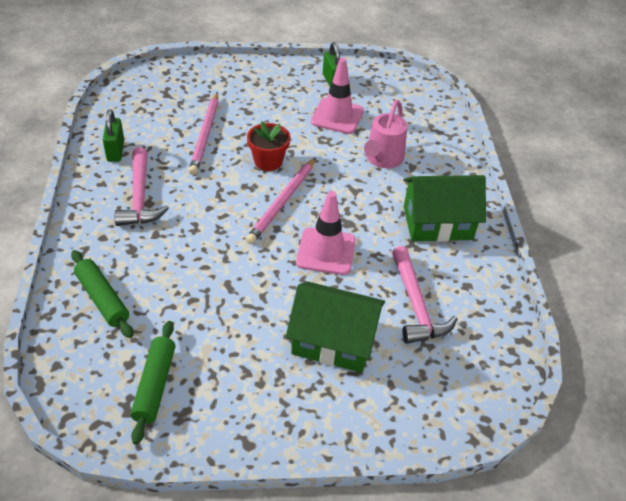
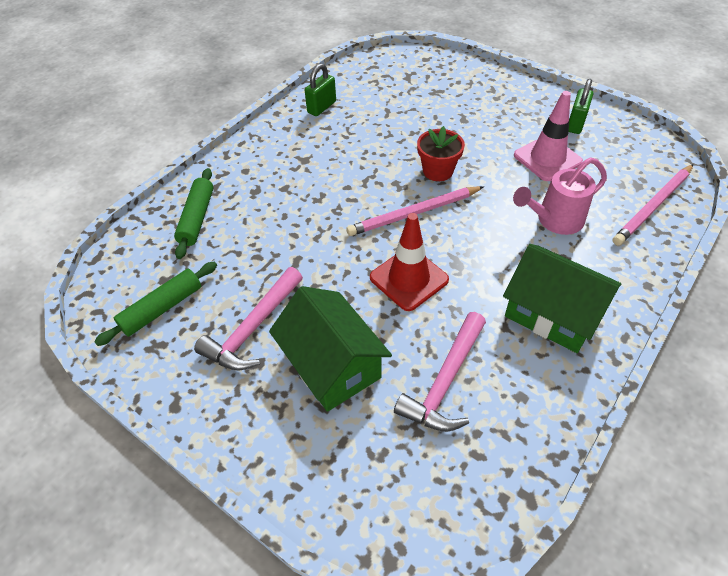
camera: 45 degrees right, 5 degrees up
(139, 197) = (303, 151): pink hammer -> pink hammer (253, 328)
(205, 135) = (405, 124): pink pencil -> pink pencil (653, 206)
(326, 251) = (409, 279): pink traffic cone -> red traffic cone

